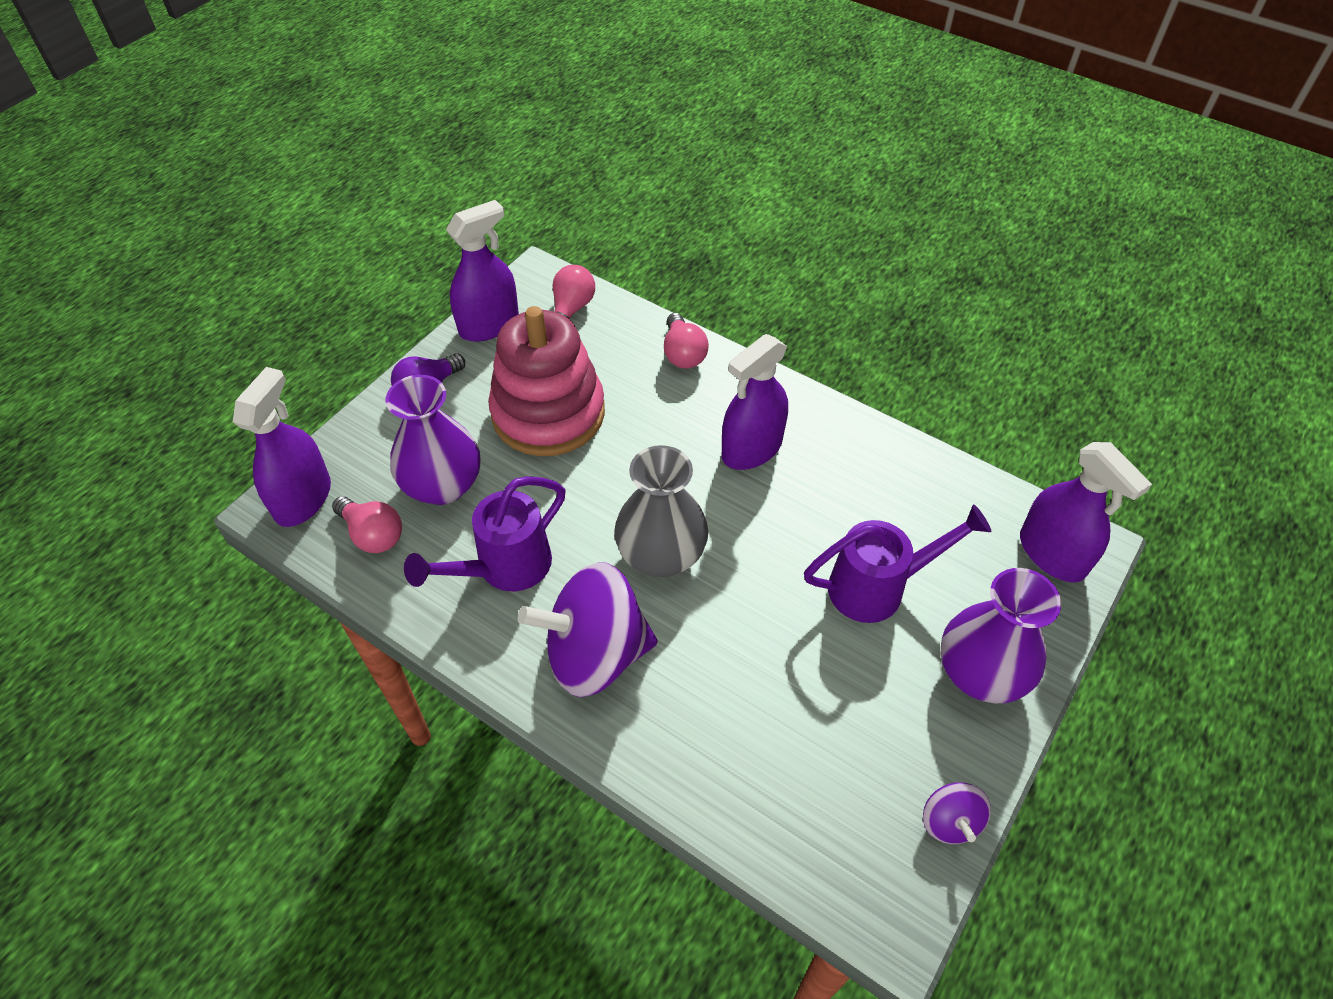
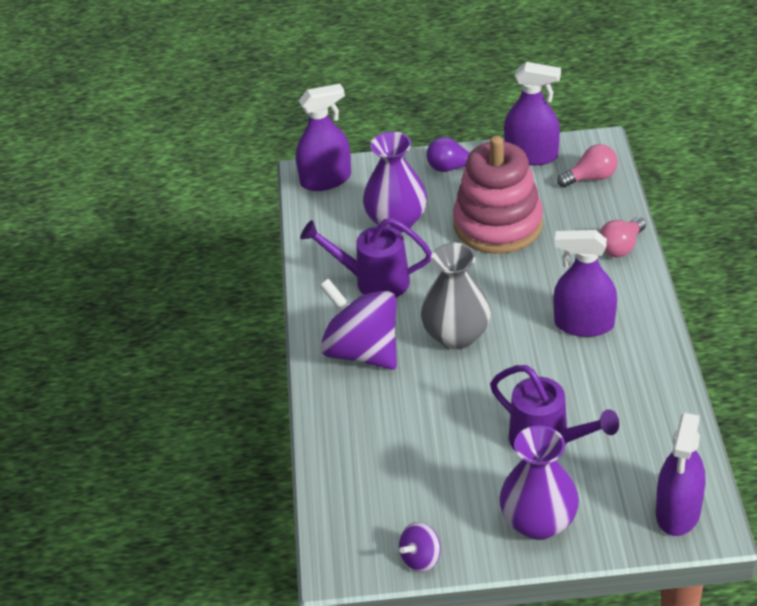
camera: 55 degrees right, 10 degrees down
(373, 534) = (335, 220): pink light bulb -> none

